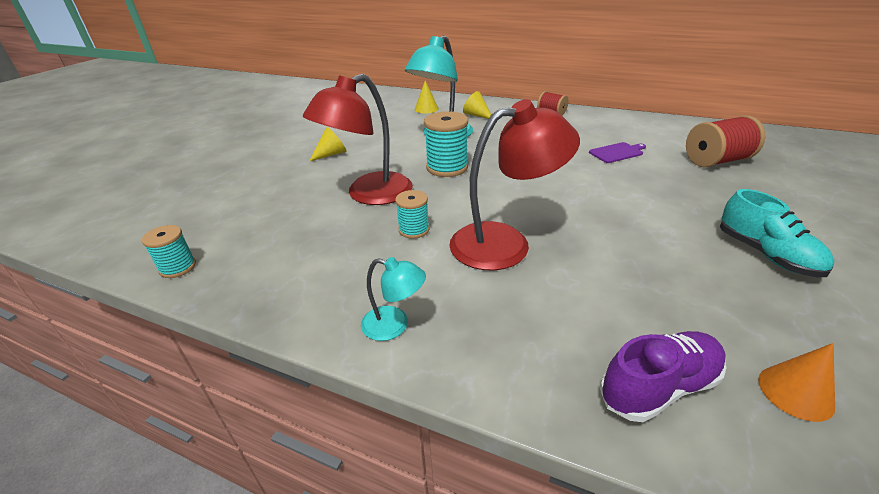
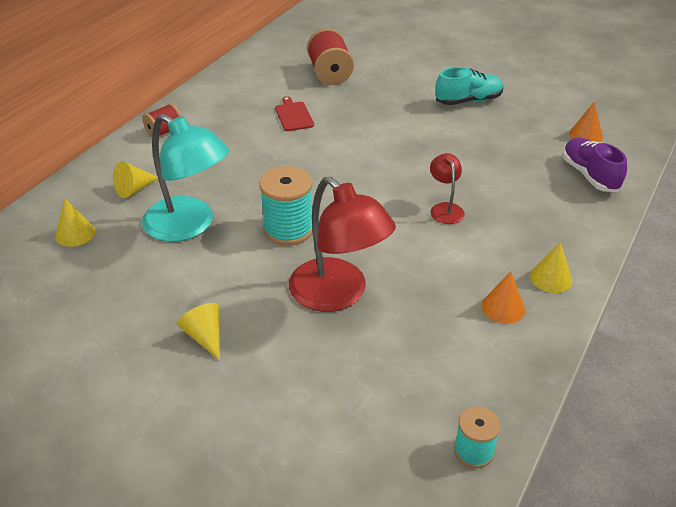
camera: 85 degrees left, 5 degrees up
(346, 285) = (503, 307): none -> orange cone
(394, 325) = (551, 278): turquoise lamp -> yellow cone
(414, 230) = (418, 262): turquoise spool -> none
(505, 242) = (445, 208): red lamp -> red lamp, size x0.49
(617, 152) = (293, 115): purple cutting board -> red cutting board

